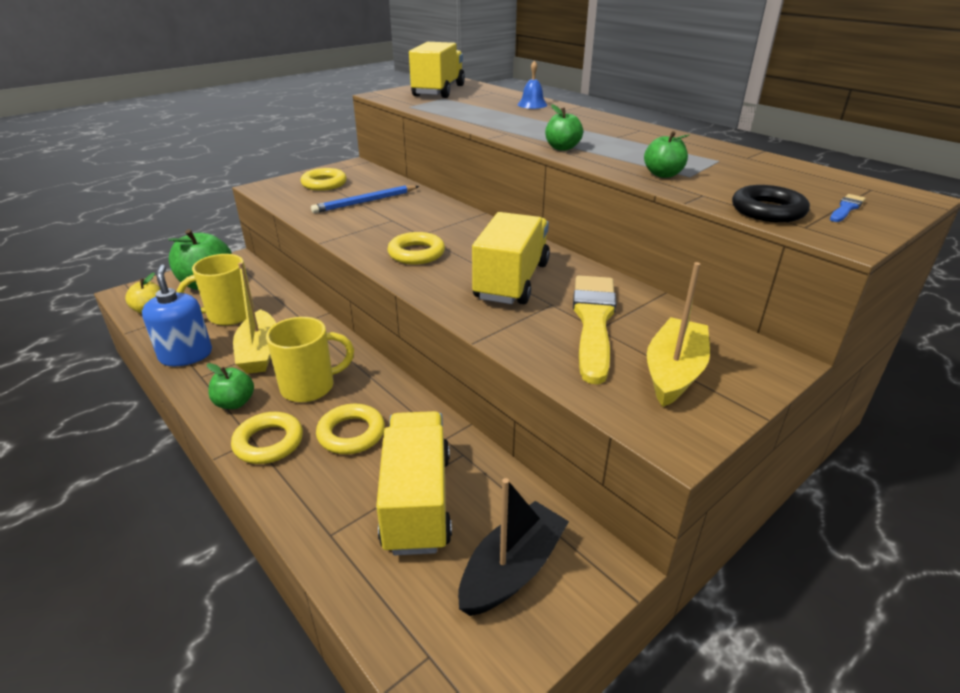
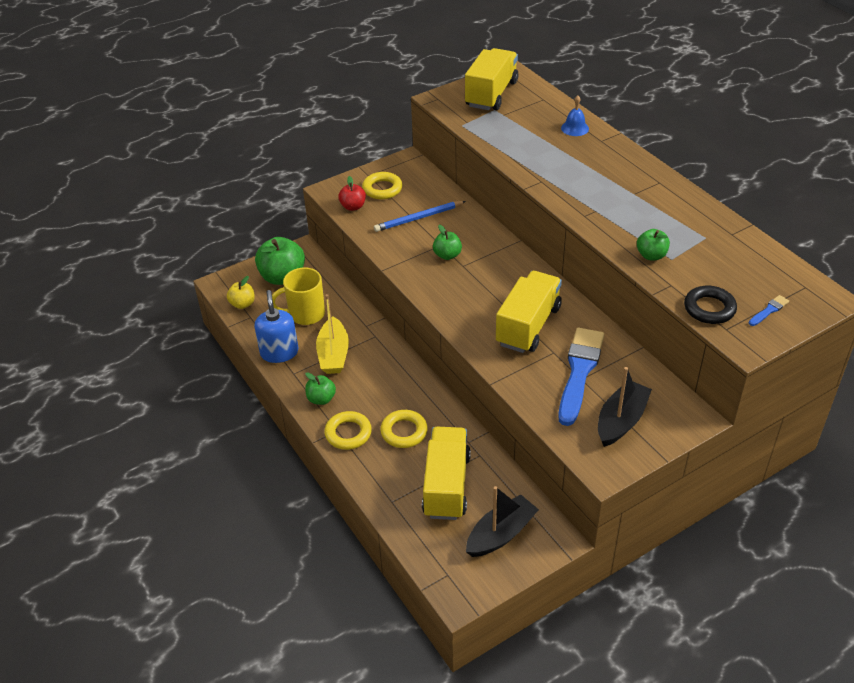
camera: 10 degrees right, 10 degrees up
(288, 197) = (353, 207): none -> red apple
(310, 387) = (373, 390): yellow mug -> none
(416, 253) = (458, 289): yellow ring -> none
(562, 148) = (583, 209): green apple -> green apple (447, 255)
(593, 321) = (579, 372): yellow brush -> blue brush
(674, 372) = (621, 421): yellow boat -> black boat

